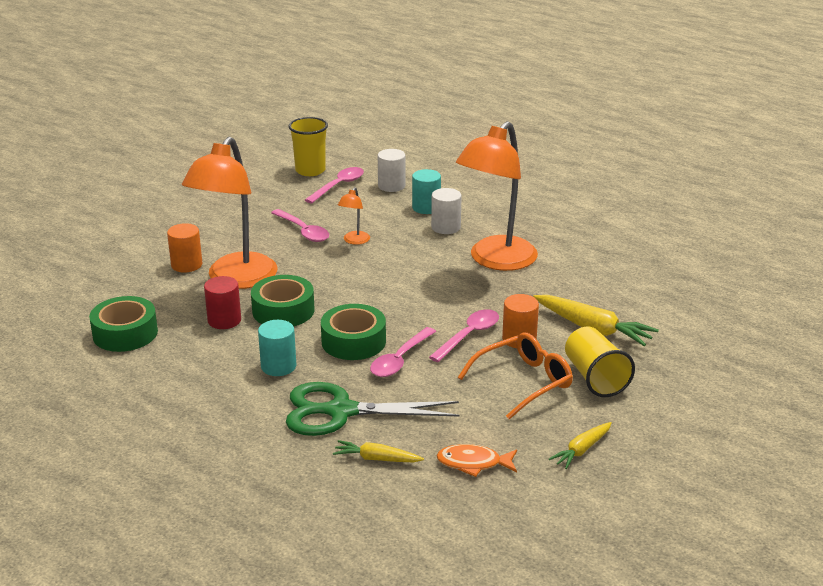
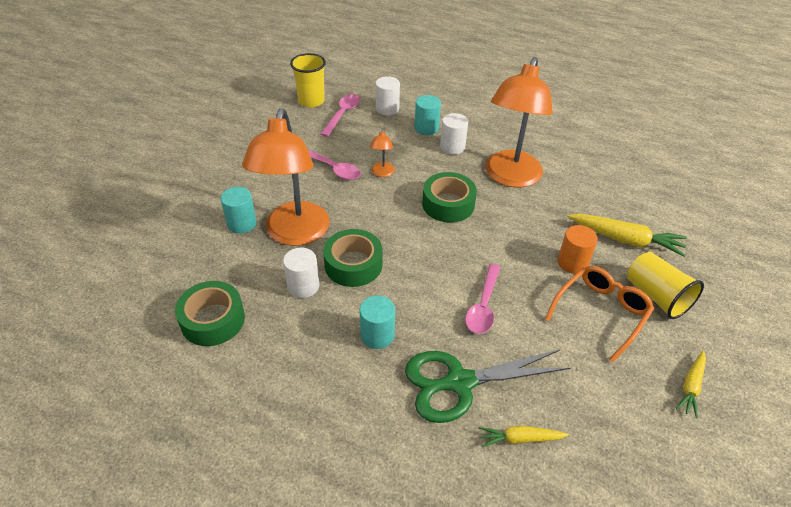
camera: 15 degrees left, 15 degrees up
(186, 265) = (242, 223): orange cylinder -> turquoise cylinder
(224, 320) = (303, 286): red cylinder -> white cylinder
(353, 341) = (432, 291): green tape -> green tape (448, 204)
(468, 336) = (529, 266): pink spoon -> none
(473, 463) = (608, 425): orange fish -> none

